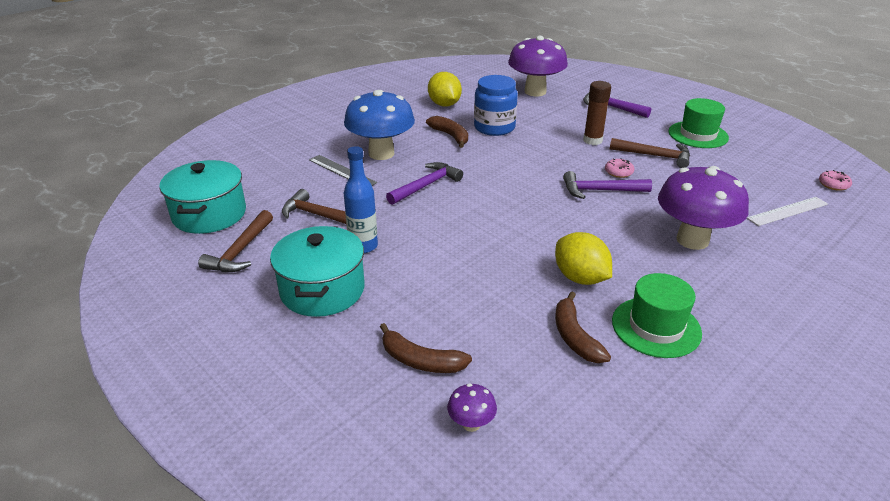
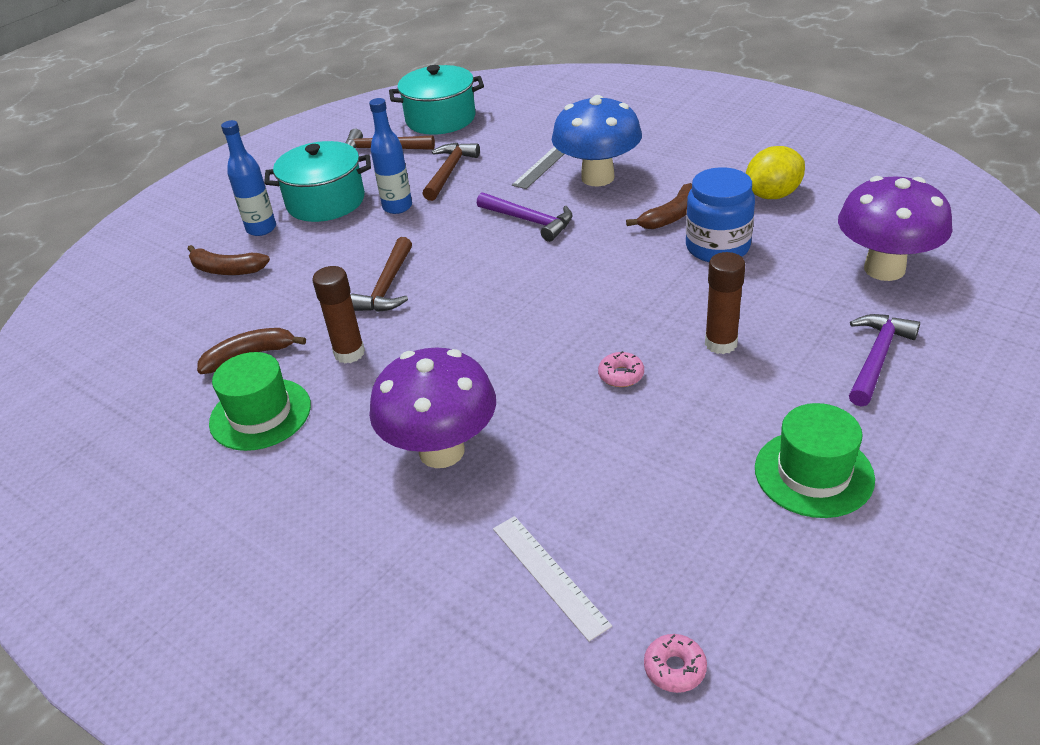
camera: 85 degrees right, 5 degrees up
(350, 336) = (261, 229): none -> blue bottle
(420, 360) = (226, 270): brown banana -> brown banana turned 90 degrees counterclockwise
(471, 424) = (148, 307): purple mushroom -> none
(580, 278) = (349, 353): yellow lemon -> brown glue stick
(600, 190) = (558, 359): purple hammer -> none
(654, 156) = (695, 414): brown hammer -> brown hammer (387, 286)

